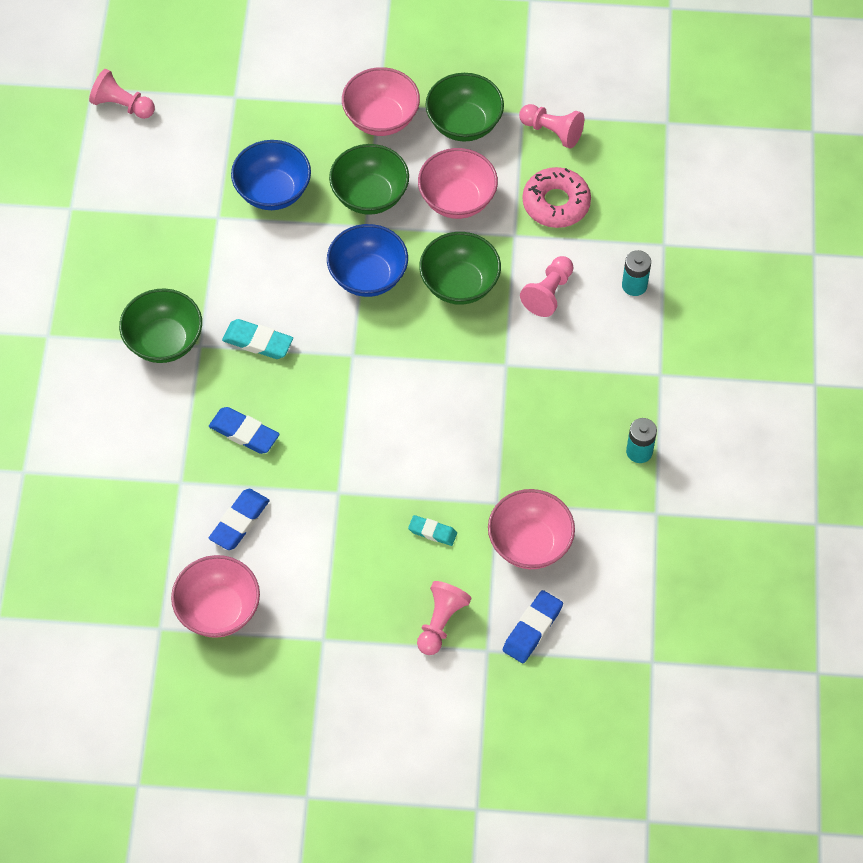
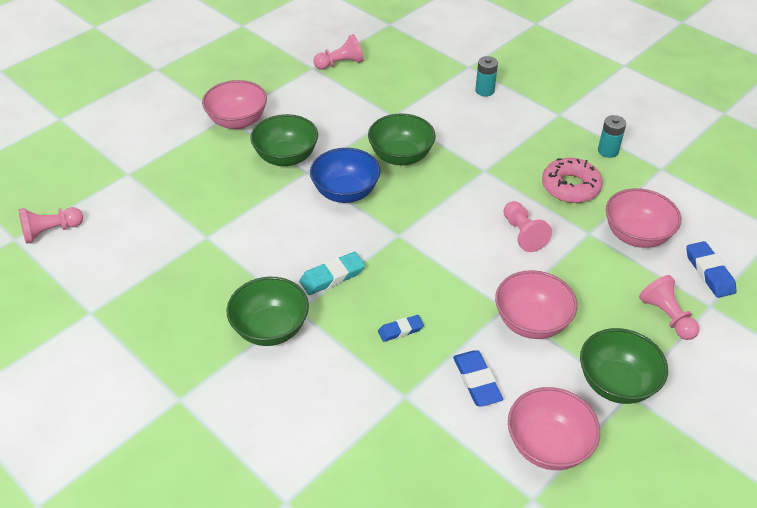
camera: 50 degrees left, 15 degrees down
(244, 433) = (400, 330): blue eraser -> blue eraser, size x0.65
(273, 191) = (223, 198): blue bowl -> none
(432, 532) = (584, 277): turquoise eraser -> none
(457, 200) = (338, 123): pink bowl -> pink bowl (531, 322)
(464, 124) = (289, 92): green bowl -> green bowl (616, 383)
(548, 293) = (451, 125): pink pawn -> pink pawn (523, 234)
(556, 203) = (391, 88): pink donut -> pink donut (570, 187)

